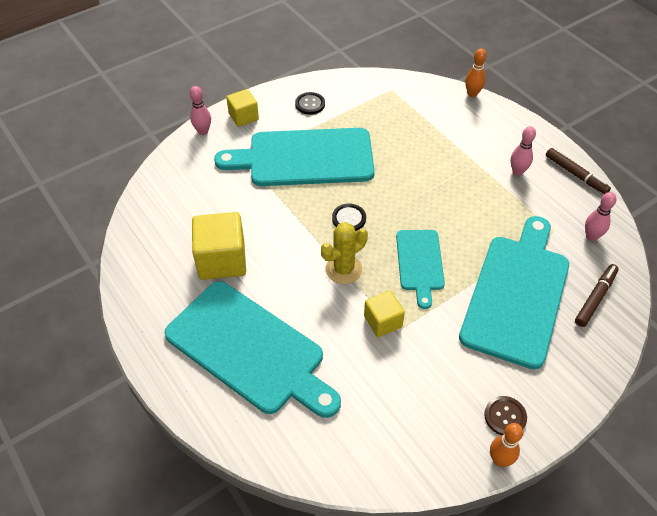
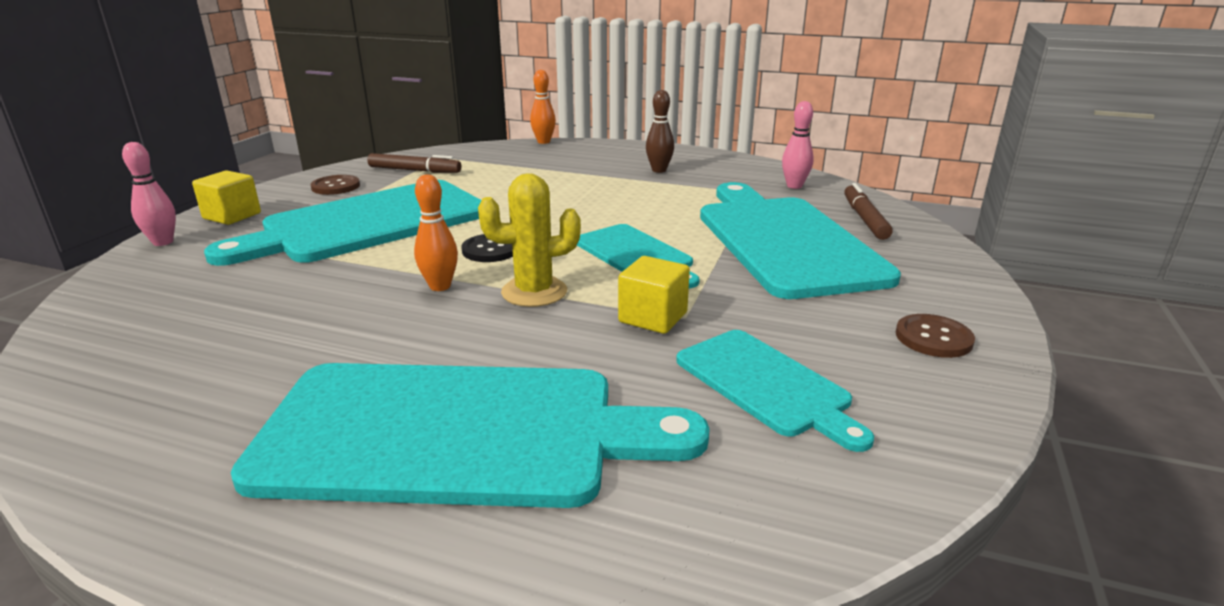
camera: 35 degrees left, 25 degrees down
(222, 260) = (301, 349): yellow cube -> none
(310, 104) = (336, 186): black button -> brown button
(343, 269) = (534, 292): yellow cactus -> yellow cactus turned 60 degrees clockwise
(391, 397) = (766, 384): none -> turquoise cutting board
(499, 460) = (997, 381): orange bowling pin -> orange bowling pin (440, 286)
(517, 171) = (659, 170): pink bowling pin -> brown bowling pin
(575, 174) = (719, 159): brown marker -> brown marker (414, 170)

